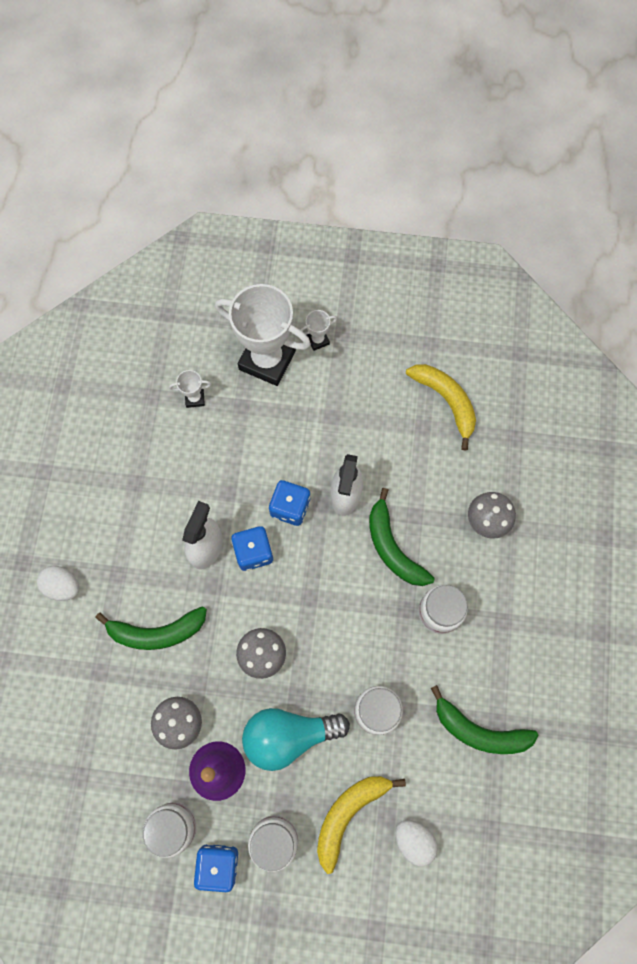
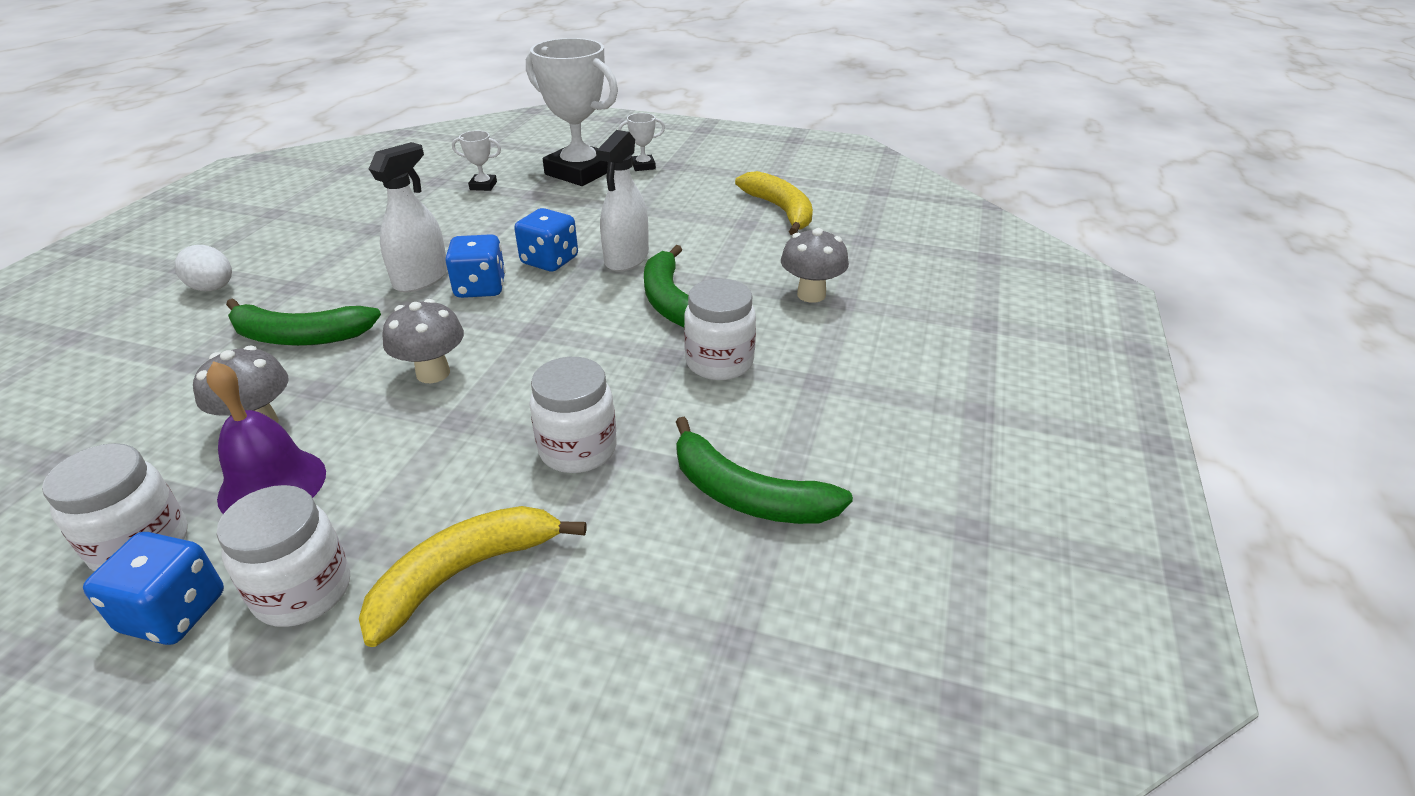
camera: 10 degrees right, 35 degrees down
(289, 735) = (418, 459): turquoise light bulb -> none
(414, 840) = (570, 633): white egg -> none

